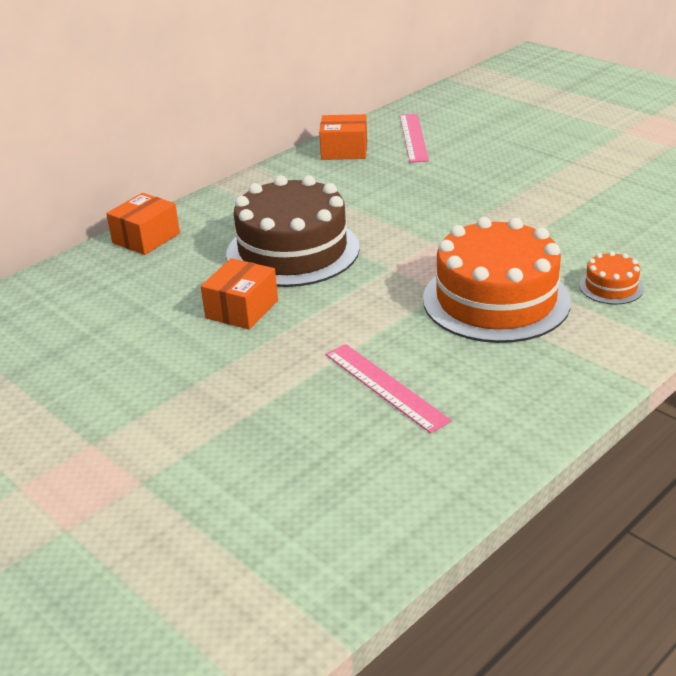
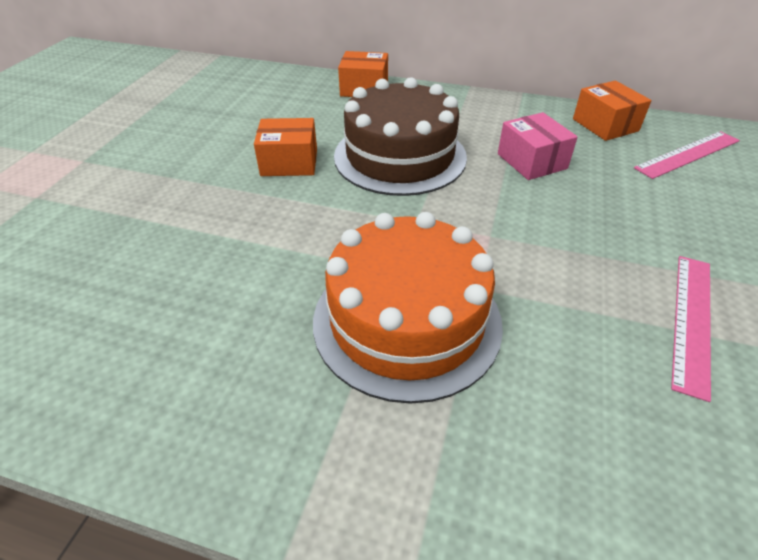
camera: 60 degrees right, 10 degrees up
(361, 196) = (531, 161): none -> pink box
(385, 387) = (198, 285): pink ruler -> pink ruler (691, 320)
(611, 287) = (520, 435): orange cake -> none

